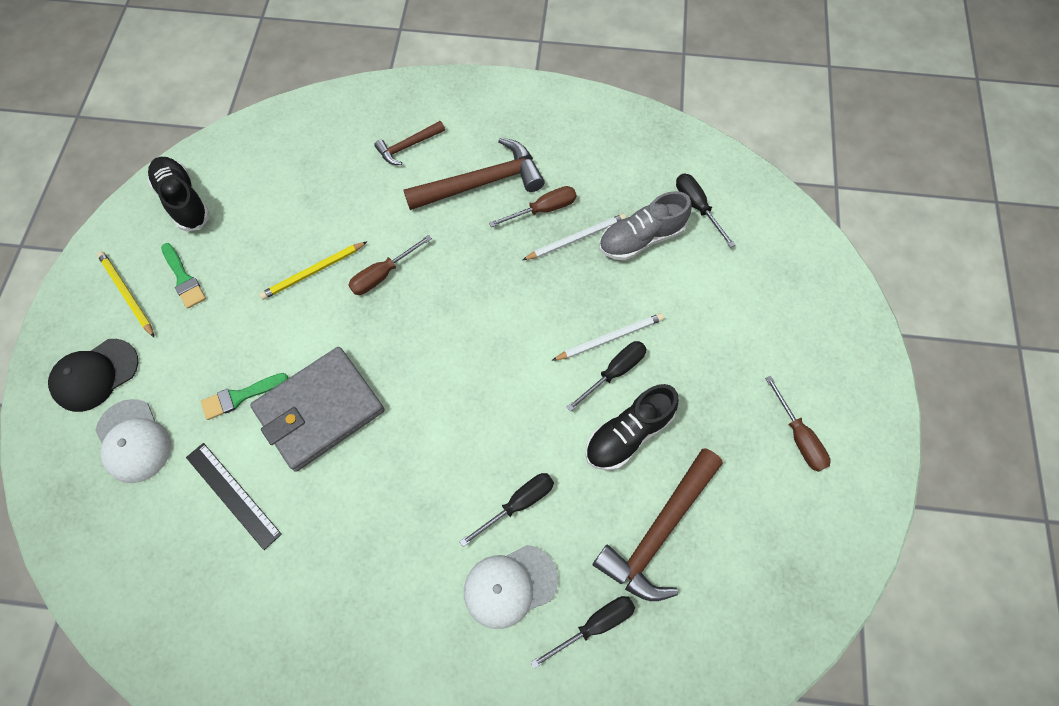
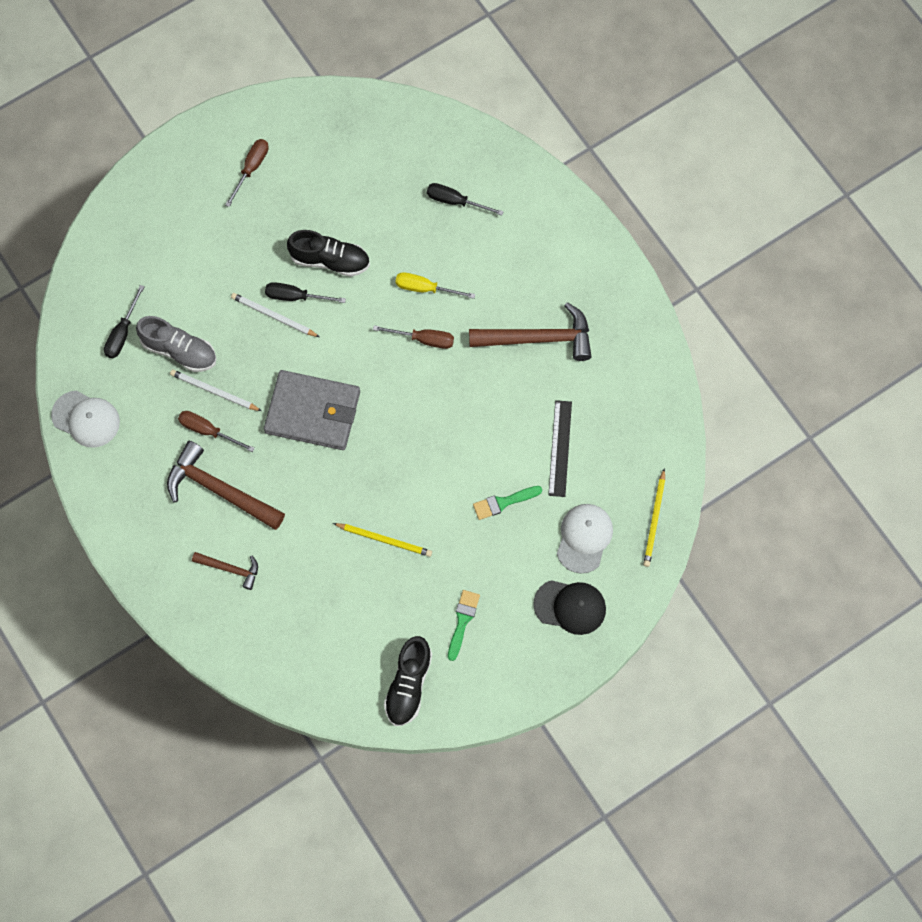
camera: 130 degrees left, 5 degrees up
(127, 294) = (505, 647): yellow pencil -> yellow pencil (654, 520)
(240, 396) = (503, 502): green brush -> green brush turned 135 degrees clockwise
(320, 410) = (469, 447): grey wallet -> grey wallet (312, 412)
(383, 274) = (347, 492): brown screwdriver -> brown screwdriver (423, 339)
(510, 586) = (473, 258): white cap -> white cap (86, 419)
(518, 504) = (425, 288): black screwdriver -> yellow screwdriver
(659, 532) = (376, 204): brown hammer -> brown hammer (539, 338)

